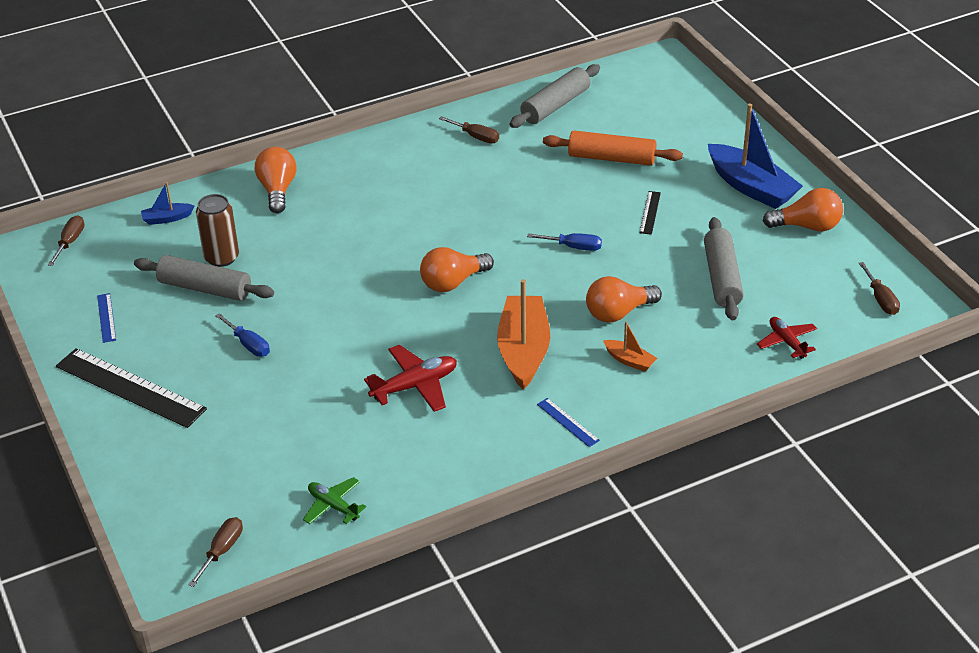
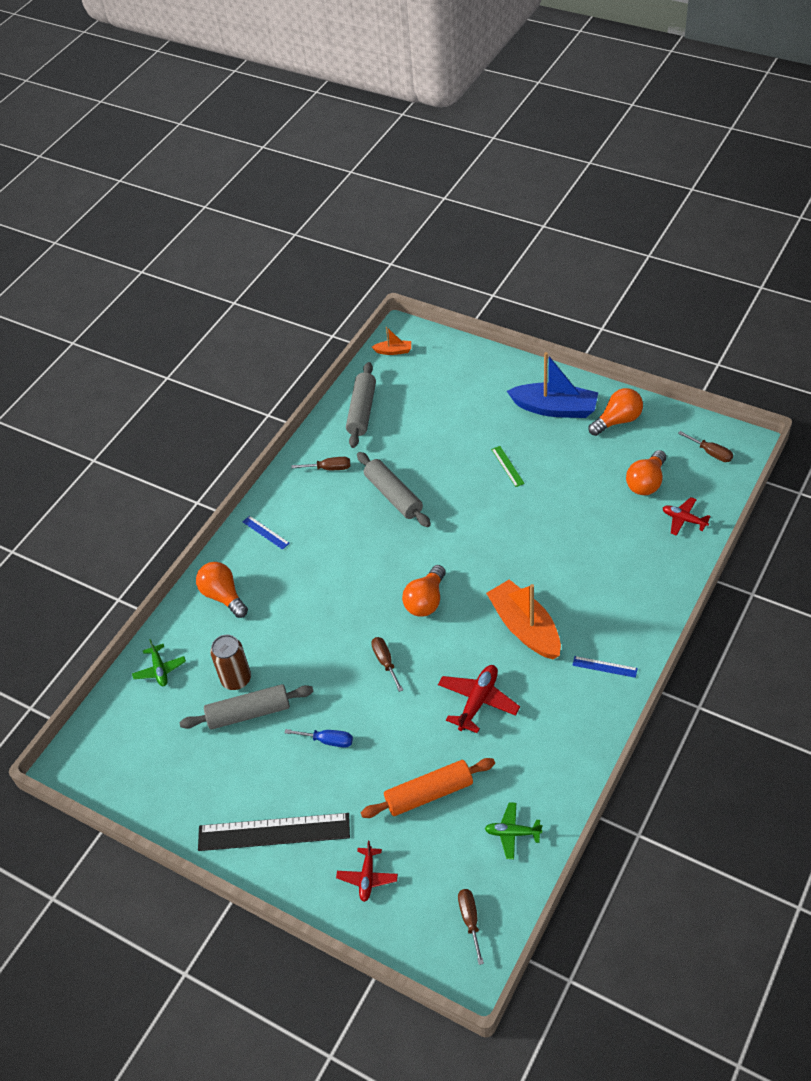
camera: 30 degrees left, 10 degrees up
(70, 242) = (101, 735): brown screwdriver -> brown screwdriver (385, 662)
(106, 317) = (196, 784): blue ruler -> blue ruler (265, 532)
(167, 218) = (160, 669): blue boat -> green plane
(170, 466) = (367, 877): none -> red plane
(573, 247) = (482, 523): blue screwdriver -> none
(611, 158) = (441, 435): orange rolling pin -> orange rolling pin (429, 794)
(618, 313) = (559, 560): orange light bulb -> orange light bulb (646, 482)
(629, 360) = (600, 593): orange boat -> orange boat (393, 351)
(650, 212) = (507, 466): black ruler -> green ruler
(722, 278) = (600, 492): grey rolling pin -> grey rolling pin (393, 495)

